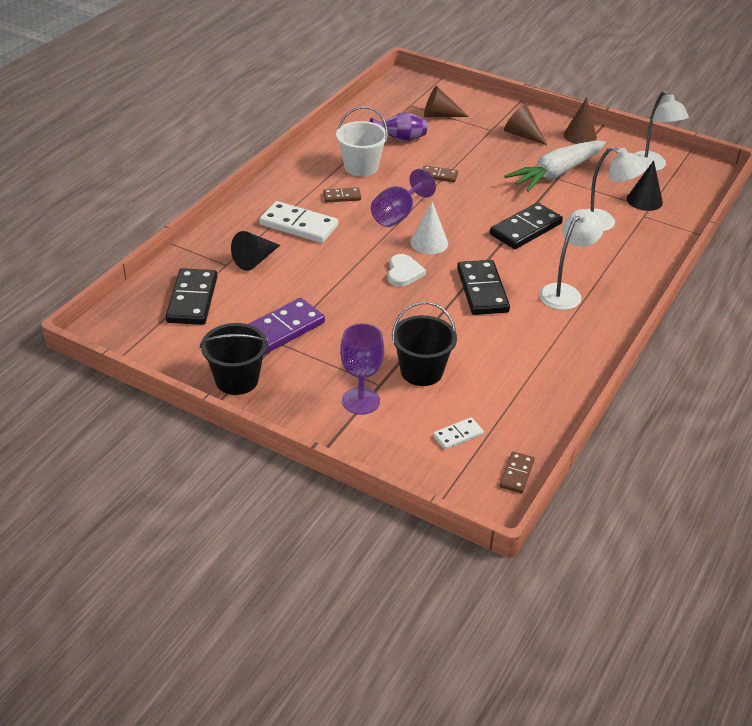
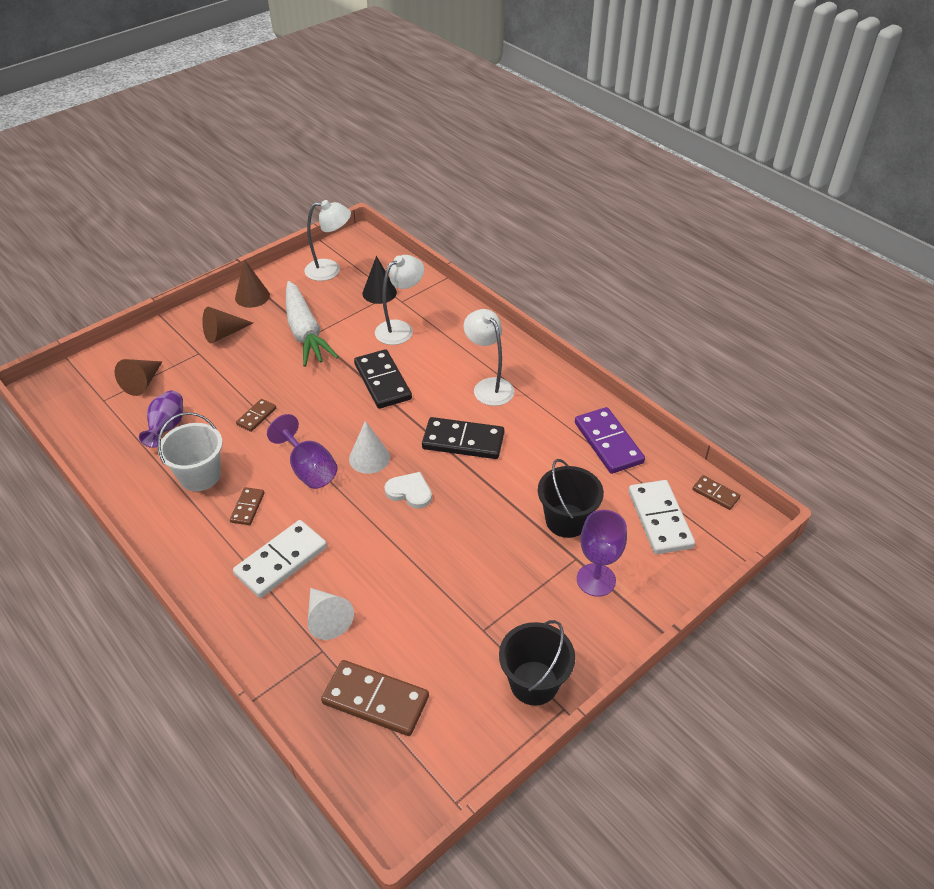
camera: 70 degrees left, 5 degrees up
(192, 300) = (375, 700): black domino -> brown domino
(255, 260) = (327, 618): black cone -> white cone
(282, 329) = (463, 621): purple domino -> purple domino (608, 443)
(458, 435) = (660, 519): white domino -> white domino, size x1.90

